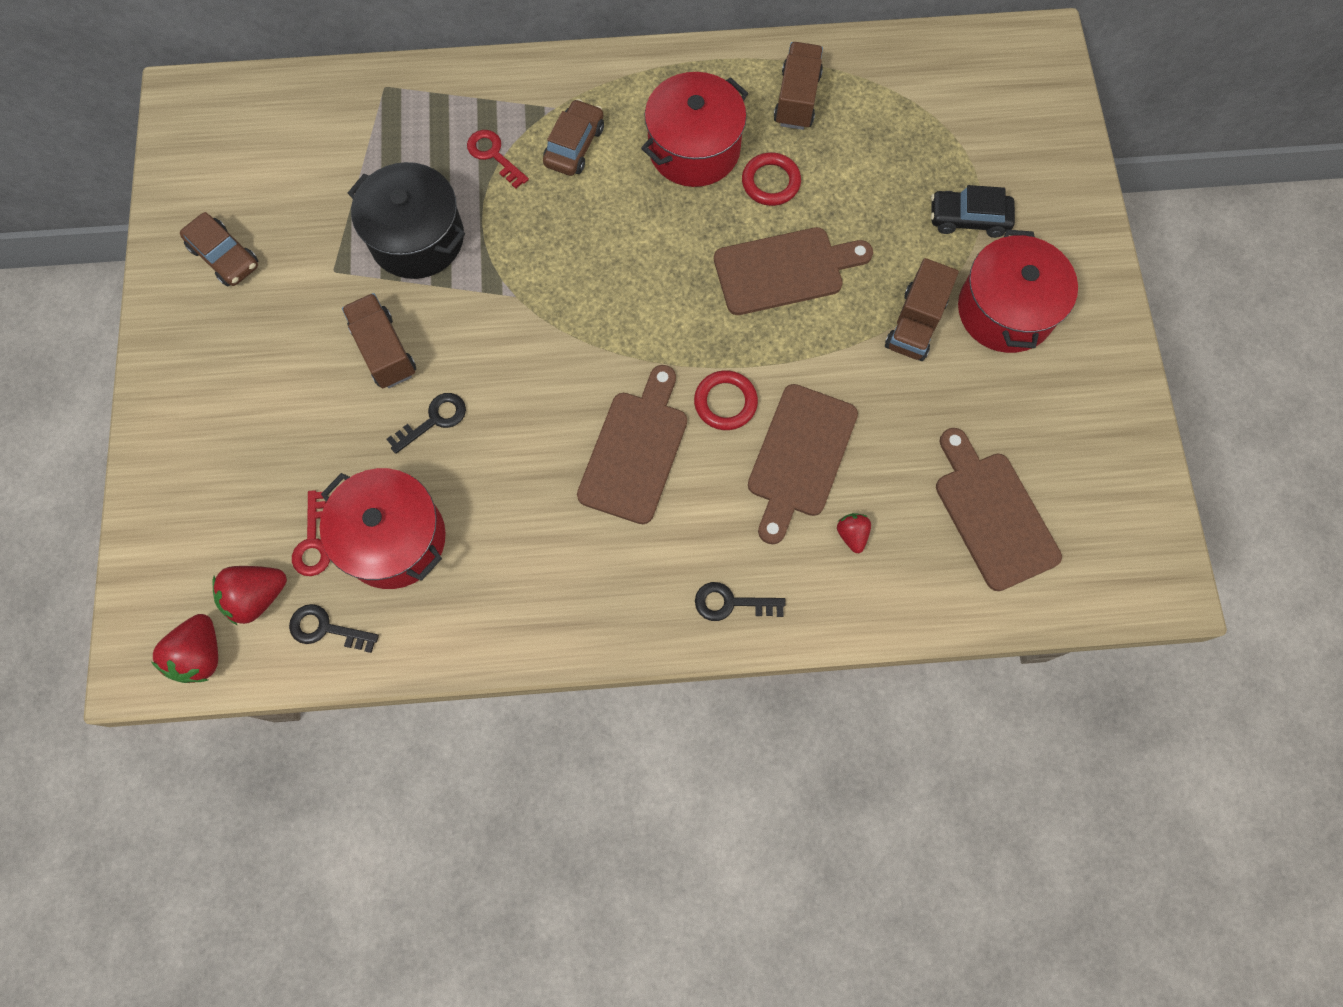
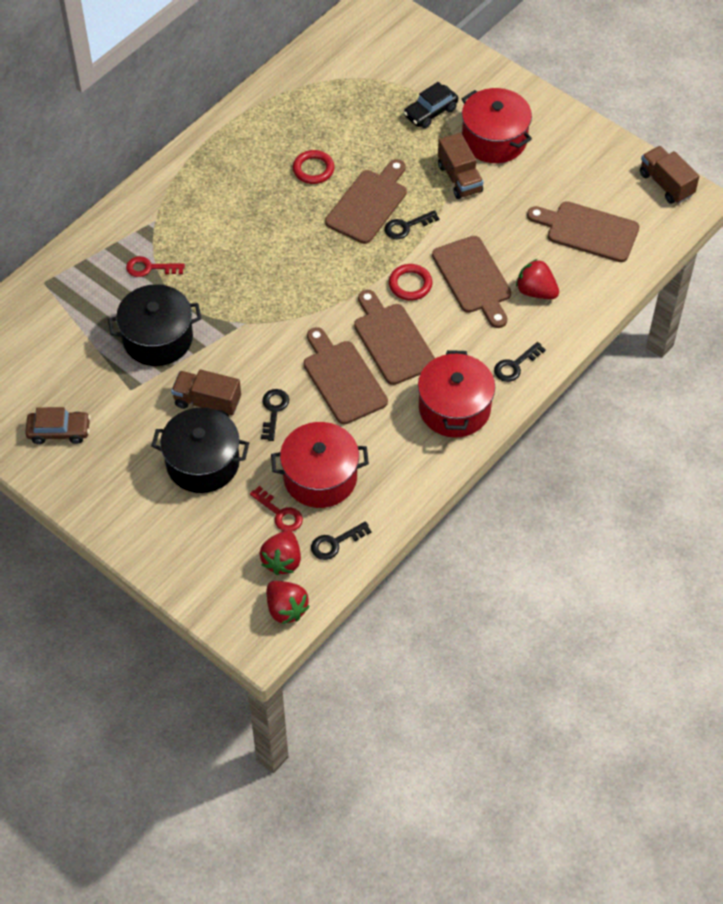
camera: 45 degrees left, 15 degrees down
(307, 413) = (203, 463): none -> black pot
(538, 448) = (342, 379): none -> brown cutting board
(574, 146) = (189, 230): brown car -> none
(694, 149) = (255, 184): red pot -> red pot (454, 408)
(795, 331) = (406, 227): none -> black key
(797, 99) = (280, 121): brown truck -> brown truck (666, 184)
(852, 535) = (536, 291): red strawberry -> red strawberry, size x1.69

